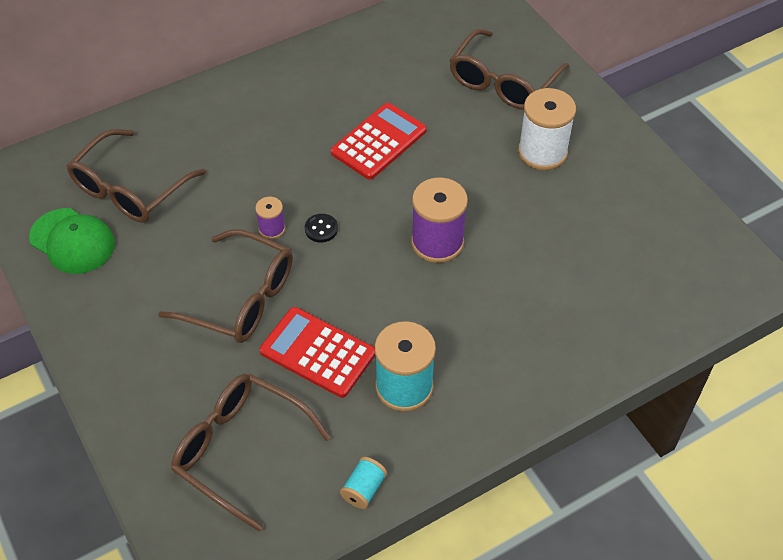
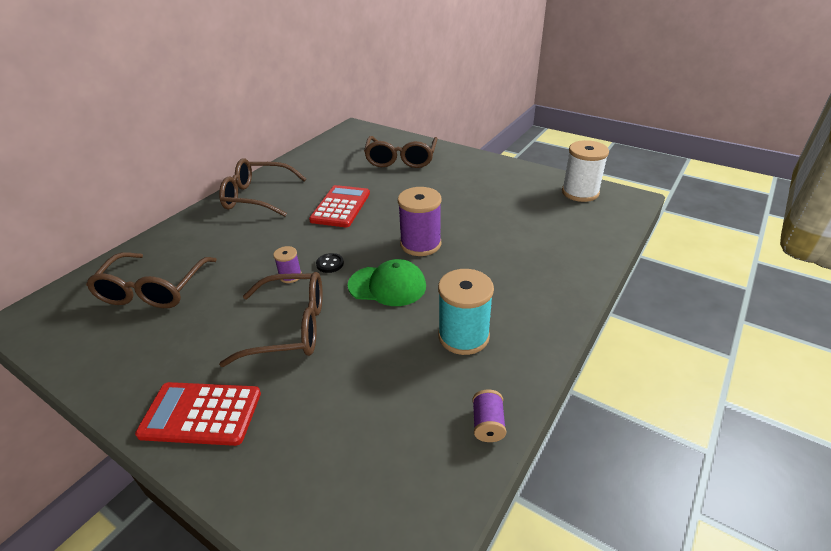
camera: 25 degrees left, 15 degrees down
(72, 241) = (110, 342): green cap -> green cap (387, 285)
(241, 450) = (357, 442): brown glasses -> brown glasses (258, 197)
(317, 352) = (378, 340): red calculator -> red calculator (201, 414)
(364, 489) = (487, 424): turquoise spool -> purple spool
(542, 152) = (452, 182): white spool -> white spool (580, 192)

